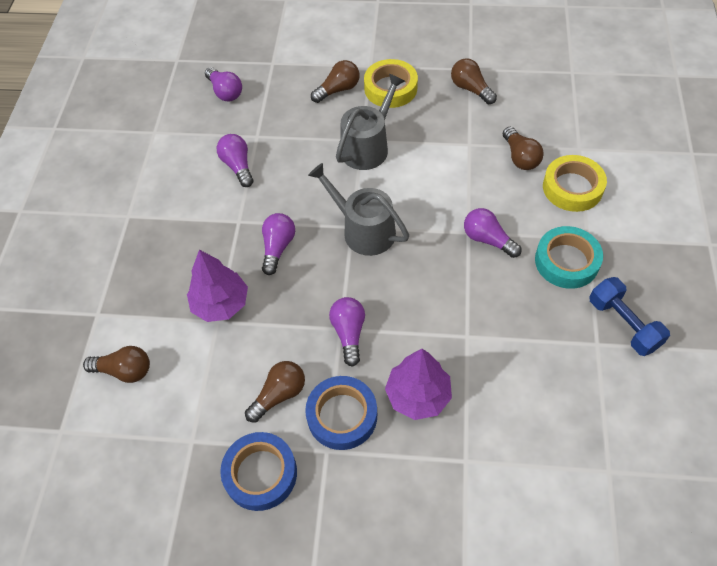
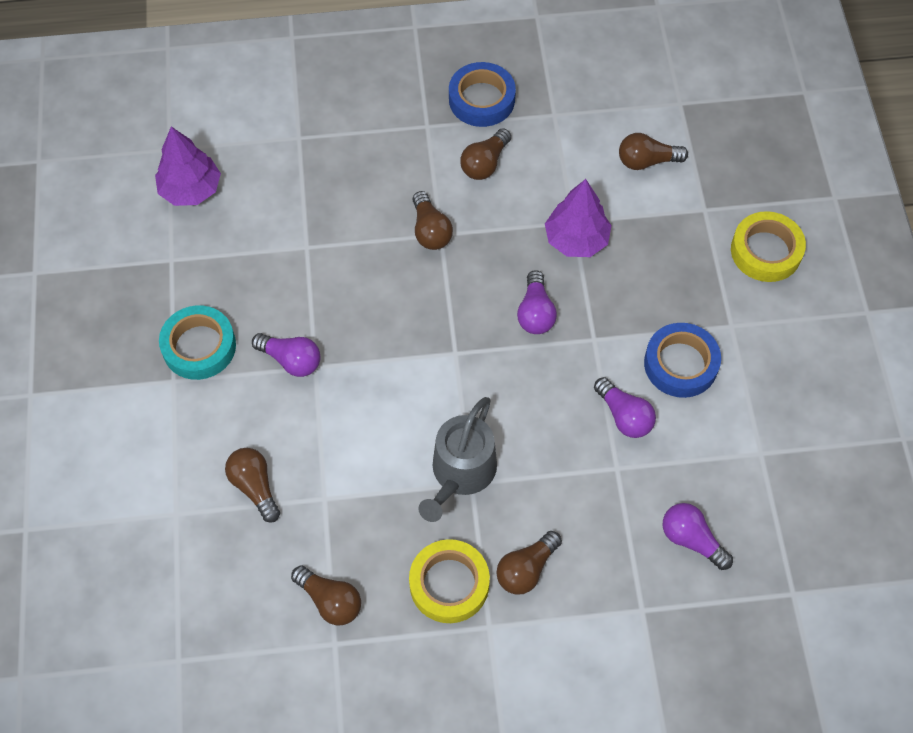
camera: 165 degrees right, 5 degrees up
(342, 415) = (419, 155): blue tape -> blue tape (680, 364)
(349, 333) = (430, 231): purple light bulb -> brown light bulb
(363, 230) = (440, 350): grey watering can -> none
(418, 395) = (349, 183): purple tree -> purple tree (191, 190)
(572, 188) = (188, 449): yellow tape -> yellow tape (766, 251)
(623, 324) = (142, 284): blue dumbbell -> none

